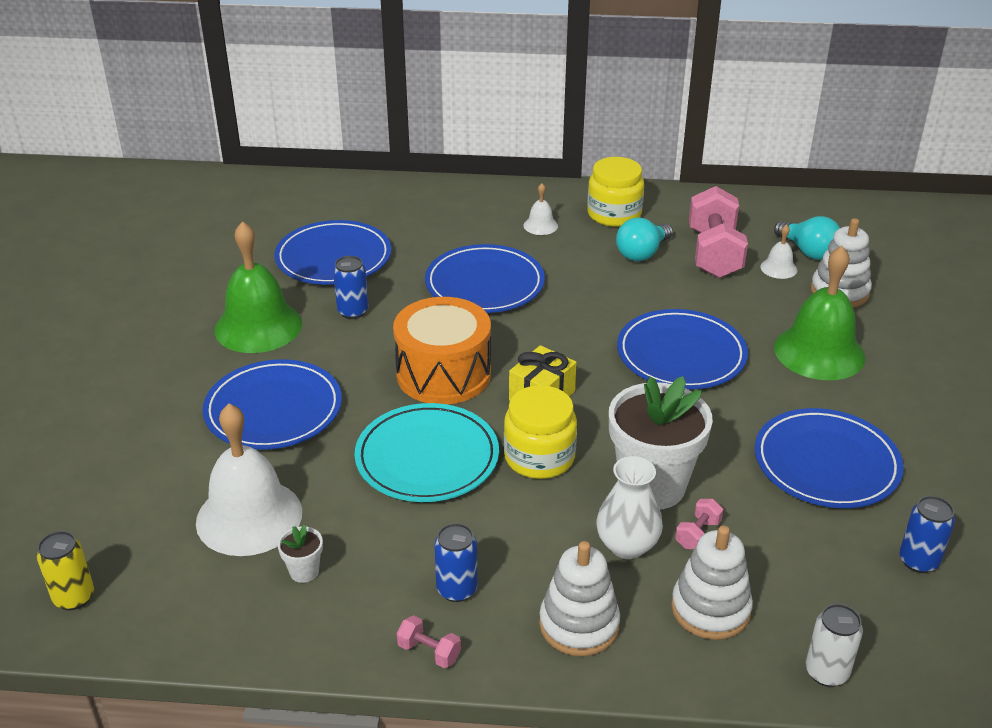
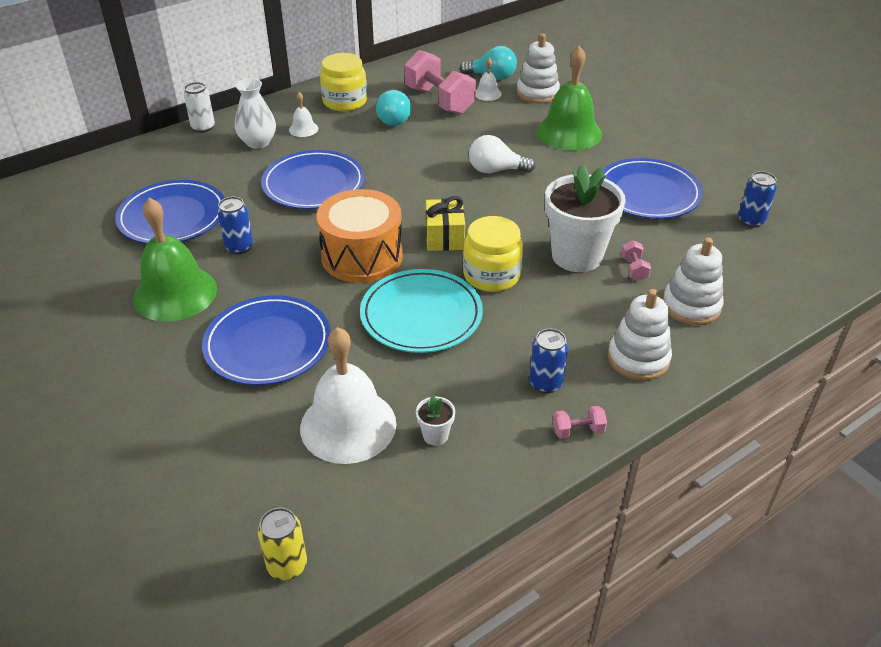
camera: 40 degrees left, 5 degrees up
(627, 545) = (606, 298): white vase -> white vase (258, 142)
(681, 354) = (496, 170): blue plate -> white light bulb
(826, 672) = (782, 303): white can -> white can (203, 127)

